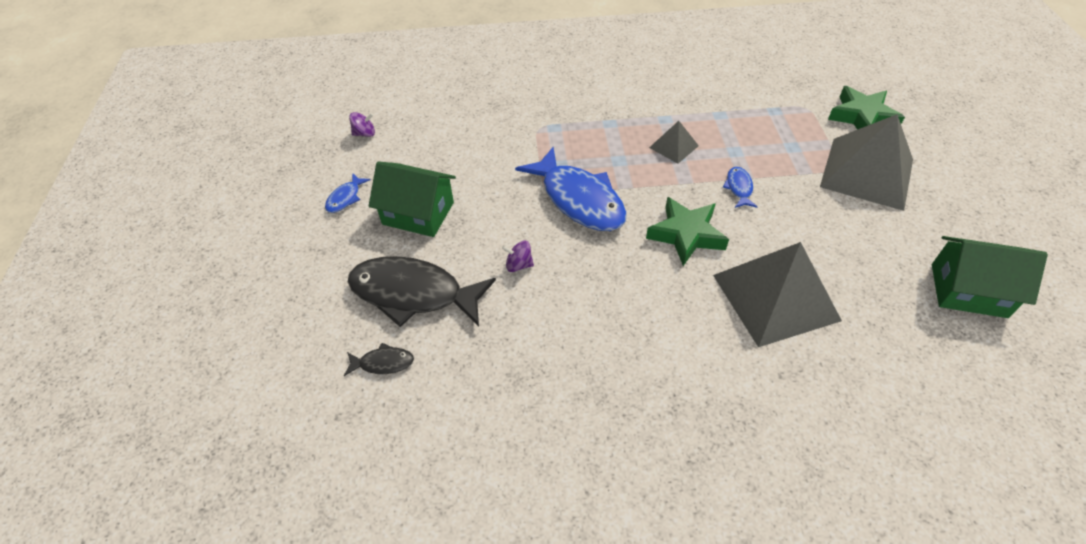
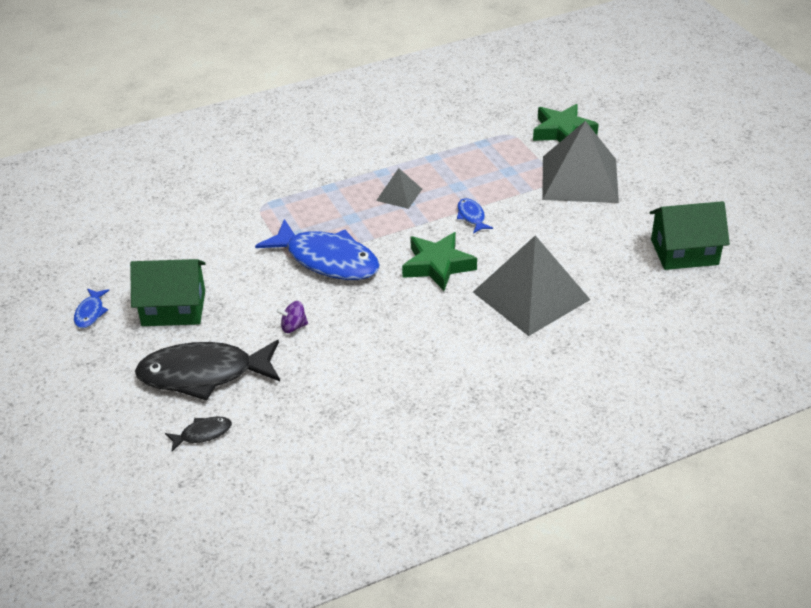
camera: 20 degrees left, 10 degrees down
(364, 133) = (78, 251): purple spinning top -> none

